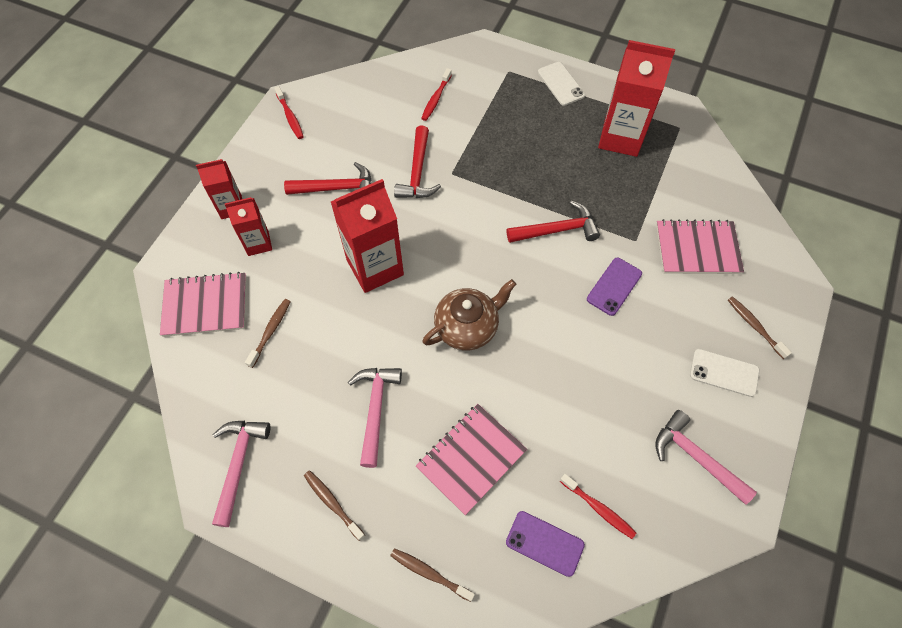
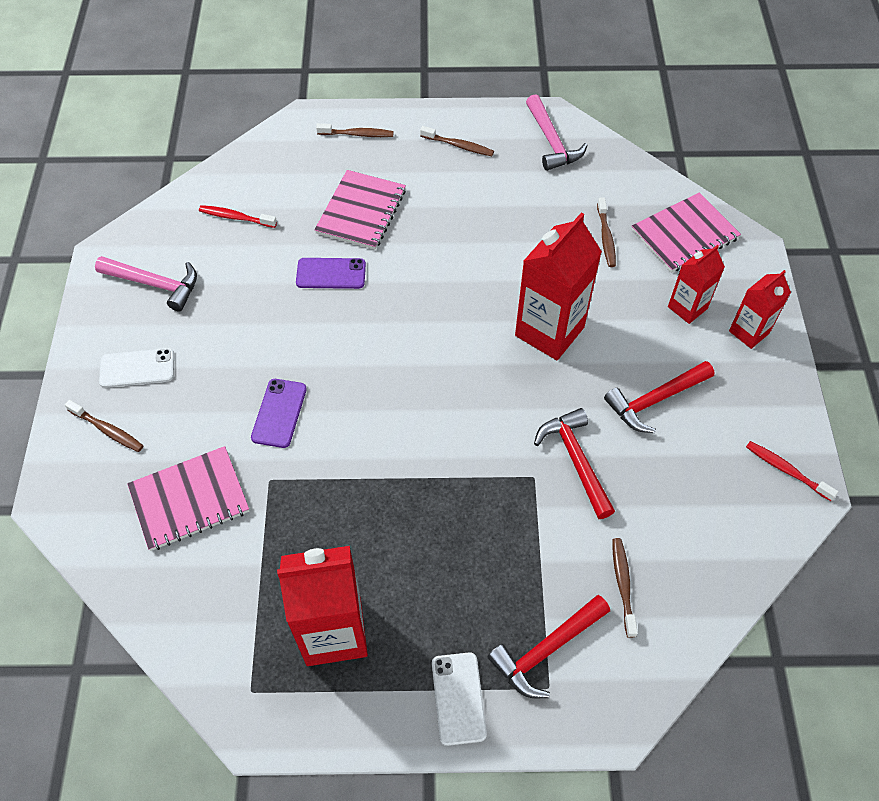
camera: 155 degrees right, 5 degrees down
(375, 410) = (466, 215): pink hammer -> none
(436, 99) = (623, 585): red toothbrush -> brown toothbrush
(467, 326) = (420, 312): brown teapot -> none
(544, 543) = (274, 181): purple phone -> purple phone (331, 273)
(557, 230) = (370, 454): red hammer -> red hammer (547, 650)
(561, 84) = (458, 698): white phone -> white phone turned 45 degrees clockwise

